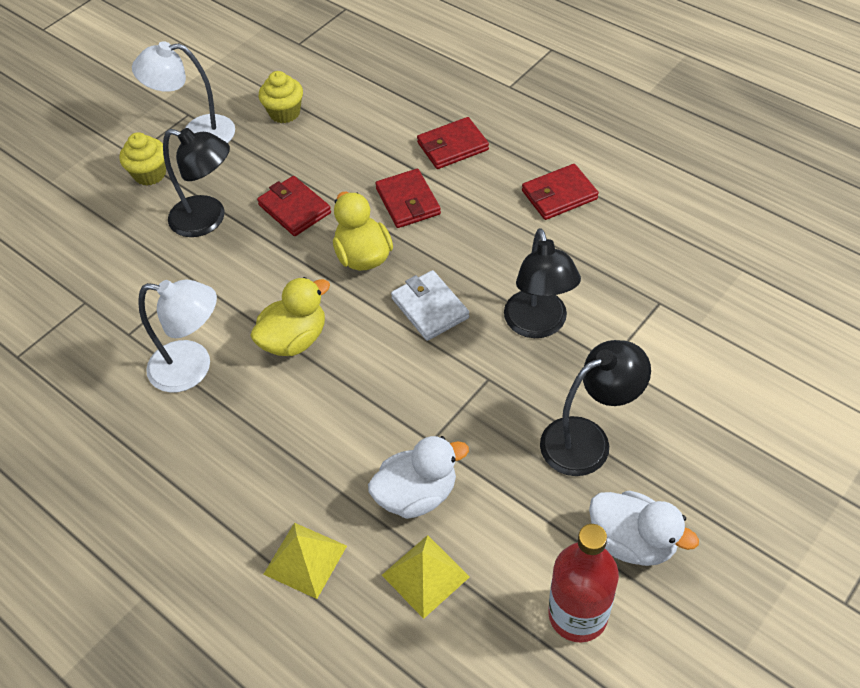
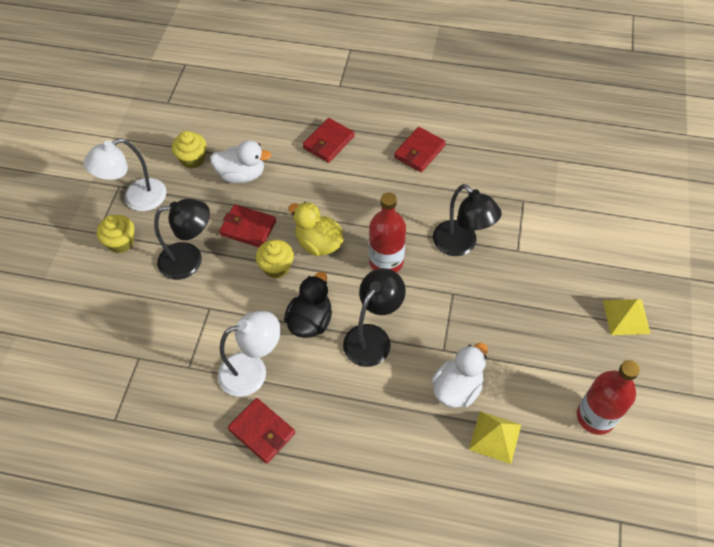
camera: 30 degrees left, 5 degrees up
(294, 339) = (310, 321): yellow duck -> black duck
(297, 264) = (277, 267): none -> yellow cupcake
(305, 560) = (415, 463): yellow pyramid -> yellow pyramid (626, 317)
(408, 201) = (323, 193): red wallet -> red wallet (262, 431)
(430, 308) = (386, 261): white wallet -> red bottle
(587, 439) = (535, 306): black lamp -> black lamp (373, 337)
(632, 541) = (598, 358): white duck -> white duck (242, 175)

